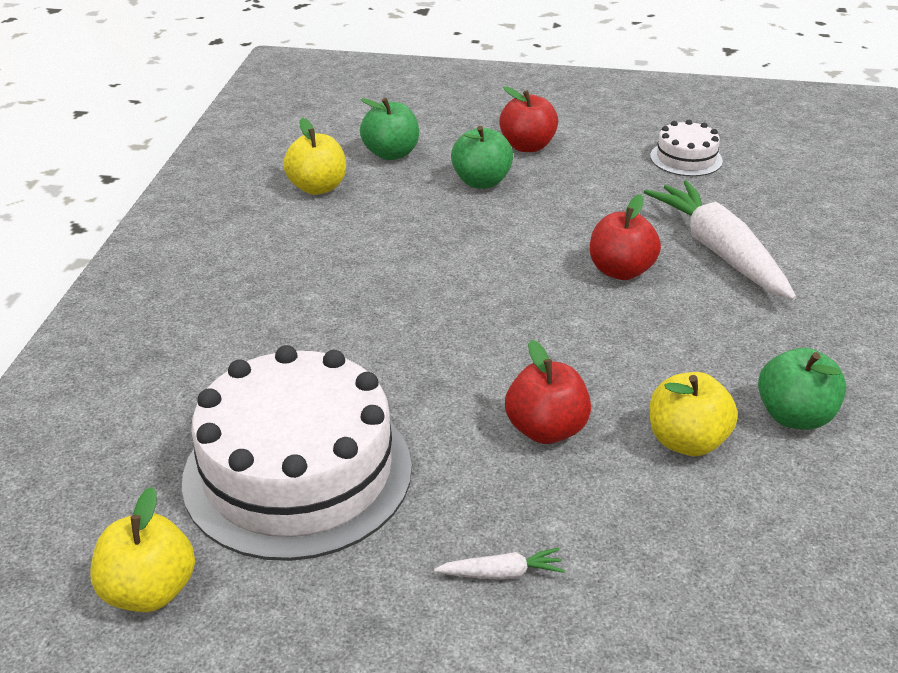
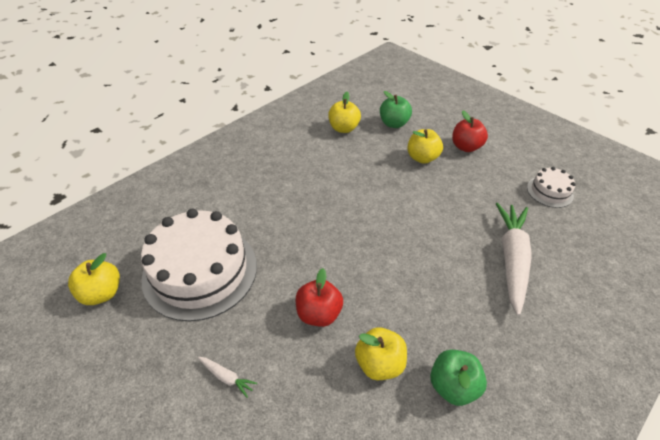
camera: 35 degrees right, 10 degrees up
(481, 182) = (422, 158): green apple -> yellow apple
(620, 271) = (444, 243): red apple -> none

